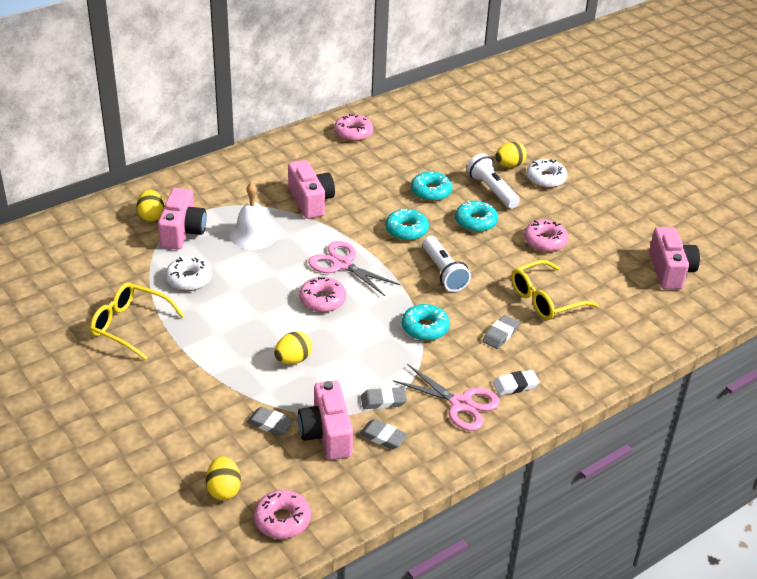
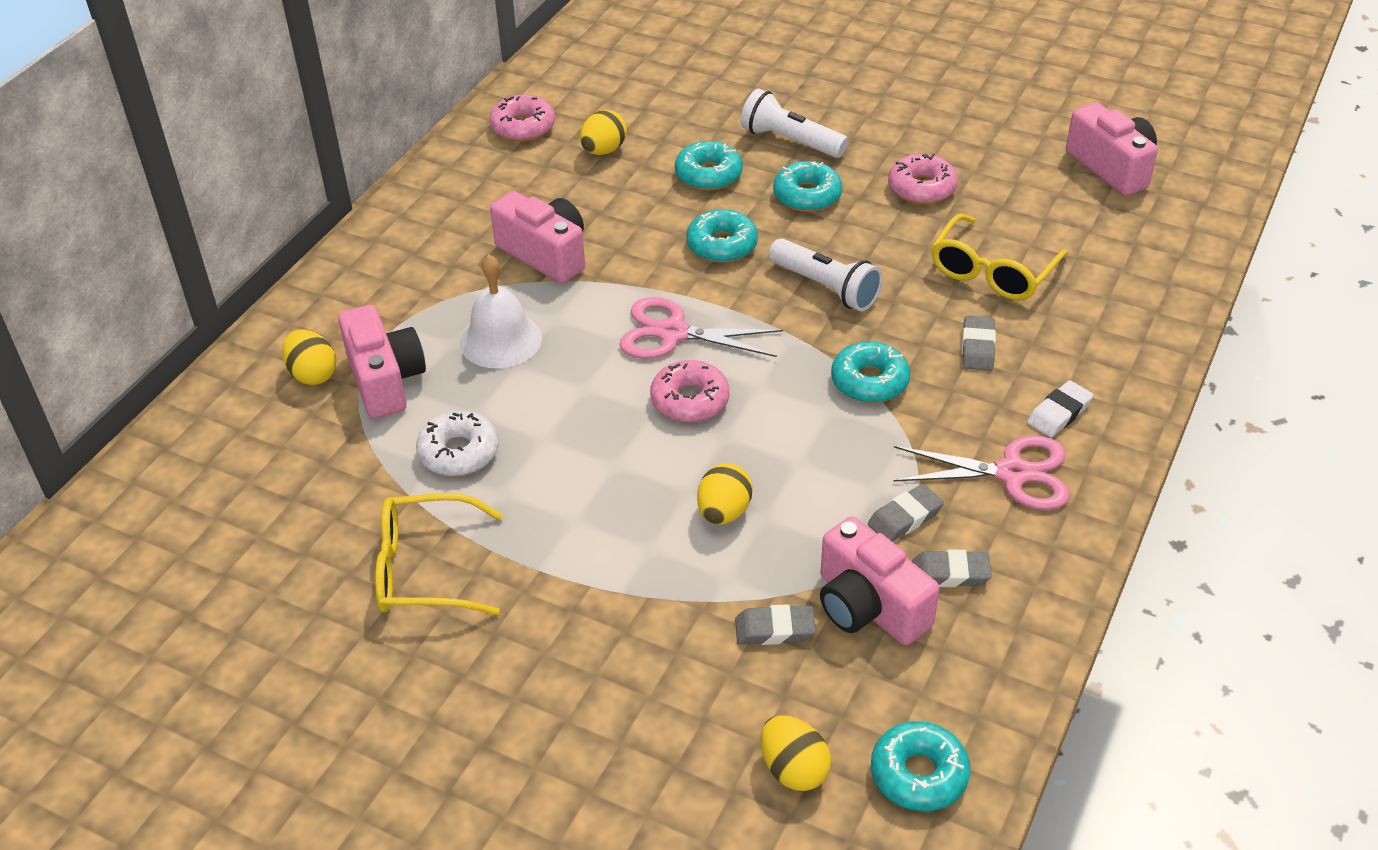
camera: 25 degrees left, 5 degrees up
(282, 520) = (919, 774): pink donut -> turquoise donut
(509, 165) = (783, 96): yellow egg -> yellow egg (604, 150)
(545, 179) = (848, 98): white donut -> none

